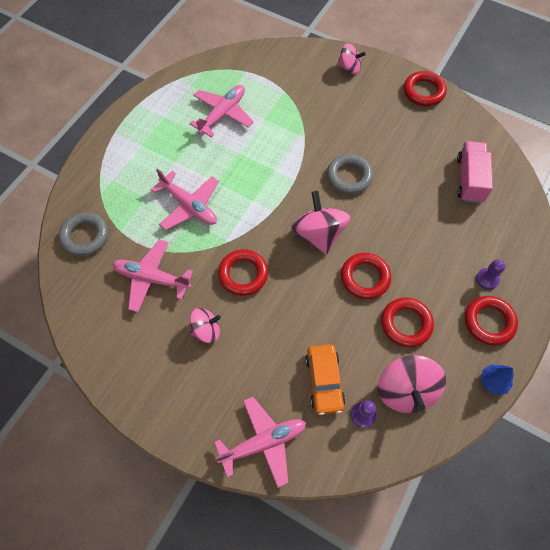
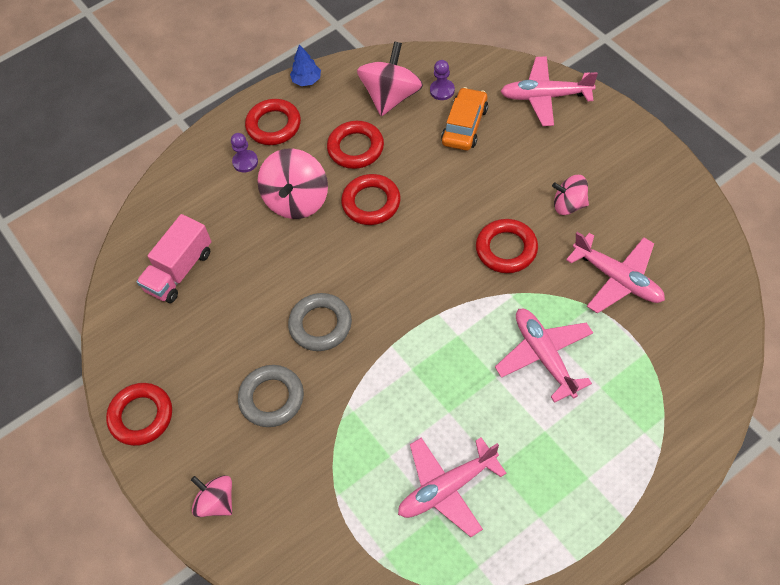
camera: 150 degrees left, 5 degrees down
(85, 236) = (695, 360): grey ring -> grey ring (272, 398)
(318, 234) = (397, 266): pink spinning top -> pink spinning top (297, 200)

